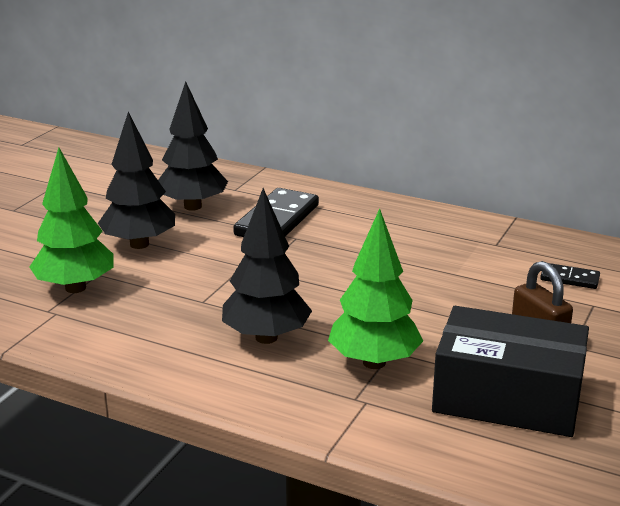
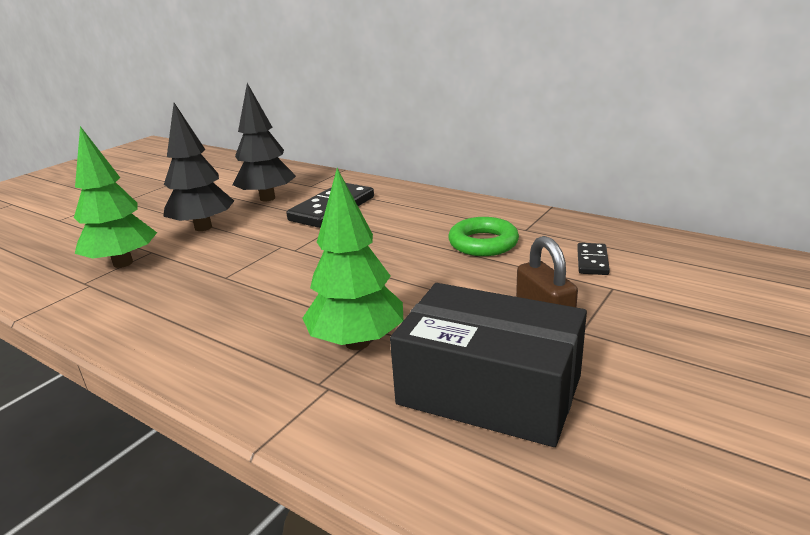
camera: 10 degrees right, 0 degrees up
(266, 337) = (263, 313): black tree -> none
(457, 260) = (483, 243): none -> green ring
(569, 278) = (592, 261): black domino -> black domino turned 75 degrees clockwise

